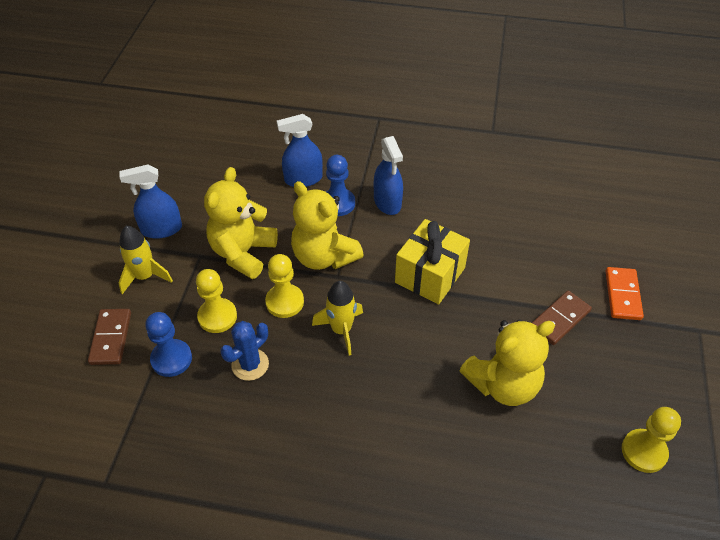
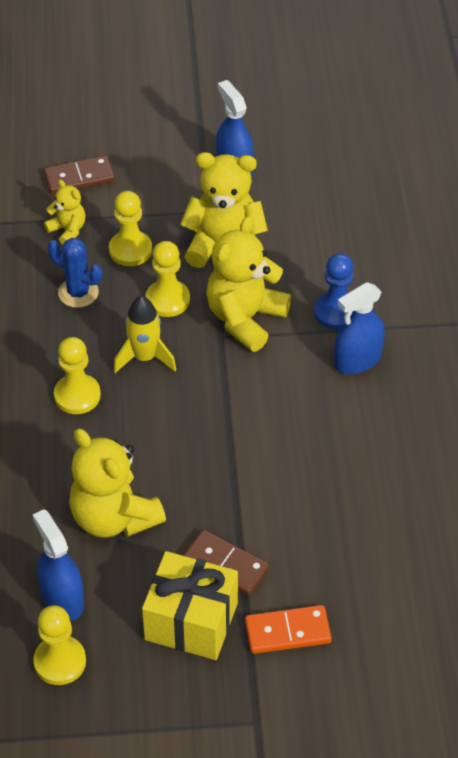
camera: 75 degrees right, 0 degrees up
(145, 276) = (164, 177): yellow rocket -> none
(171, 359) = (67, 230): blue pawn -> yellow teddy bear
(303, 179) = (364, 269): blue spray bottle -> blue spray bottle (62, 598)
(367, 387) = (77, 395): none -> yellow pawn
(430, 275) = (251, 424): yellow gift -> yellow gift (191, 621)

